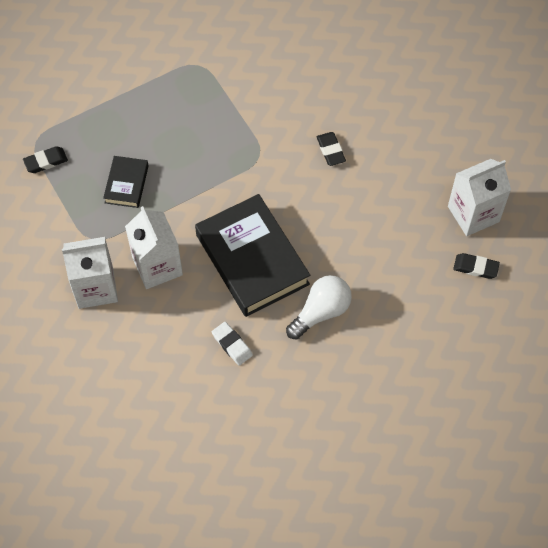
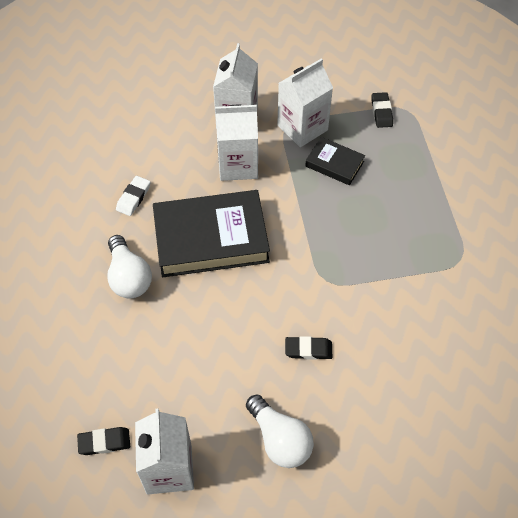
camera: 110 degrees right, 5 degrees down
(89, 224) = (302, 128): none -> white carton
(232, 345) = (133, 198): white eraser -> white eraser turned 45 degrees counterclockwise
(415, 148) = (280, 439): none -> white light bulb
(475, 267) = (104, 442): black eraser -> black eraser turned 45 degrees clockwise

